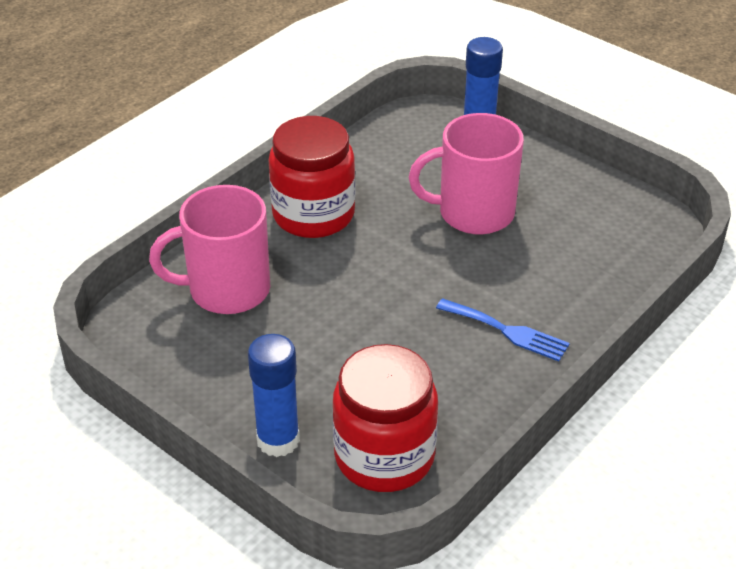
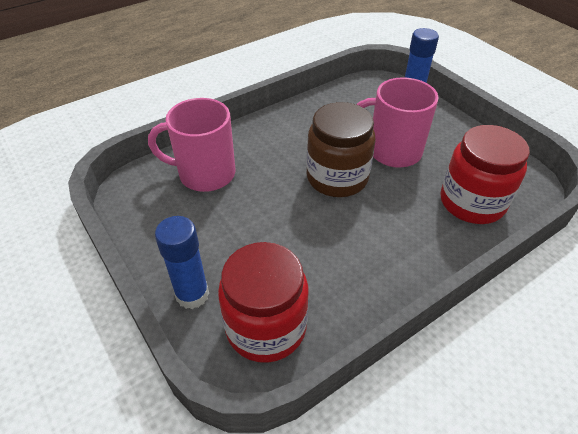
camera: 15 degrees right, 5 degrees up
(313, 214) = (282, 134): red jar -> red jar (472, 202)
(410, 262) = (337, 178): none -> brown jar
(507, 331) = (393, 243): blue fork -> none

